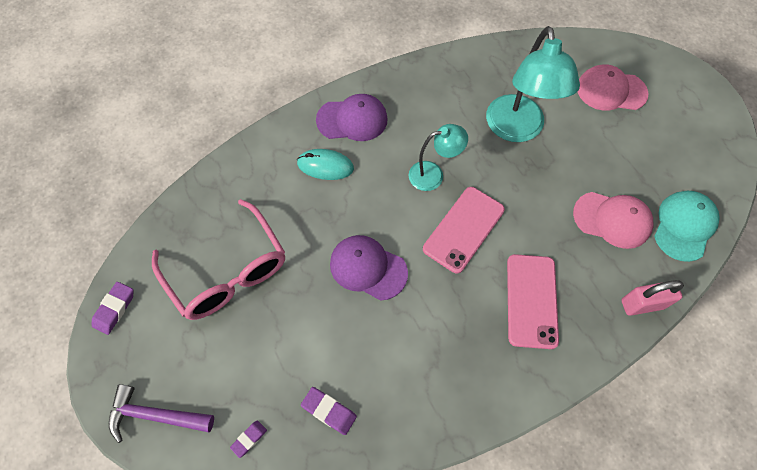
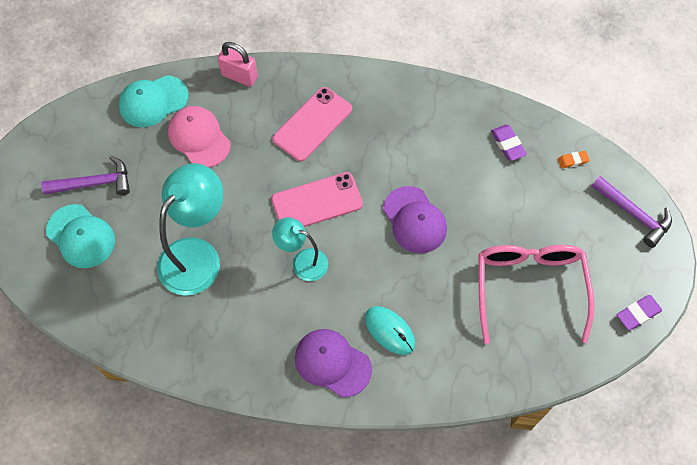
camera: 145 degrees left, 0 degrees up
(249, 439) = (572, 161): purple eraser -> orange eraser
(611, 90) = (81, 236): pink cap -> turquoise cap
(647, 131) = (94, 183): none -> purple hammer

